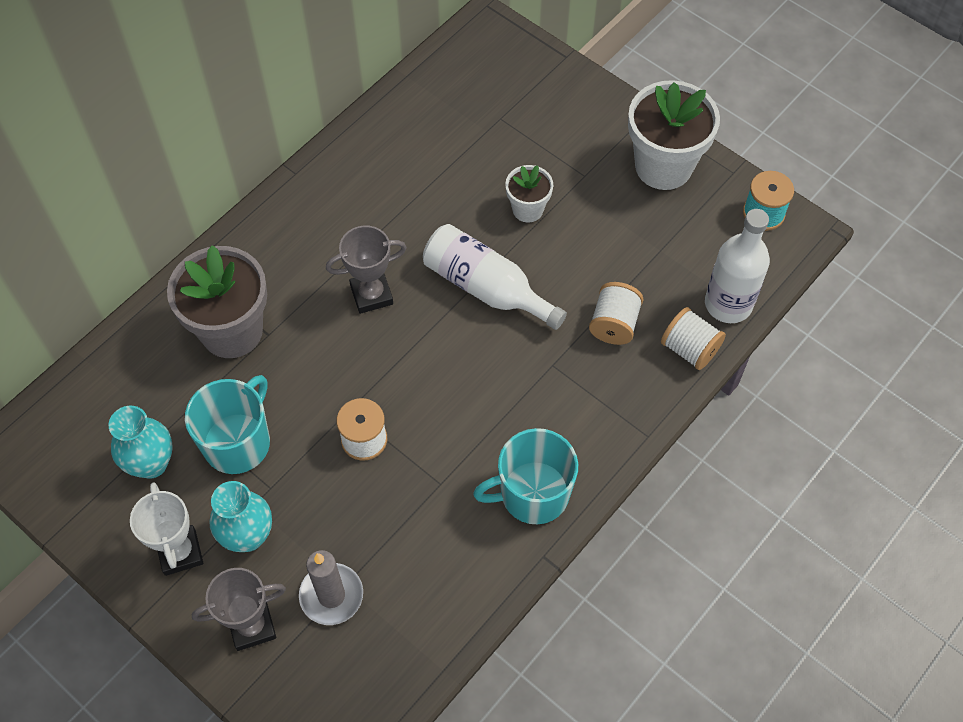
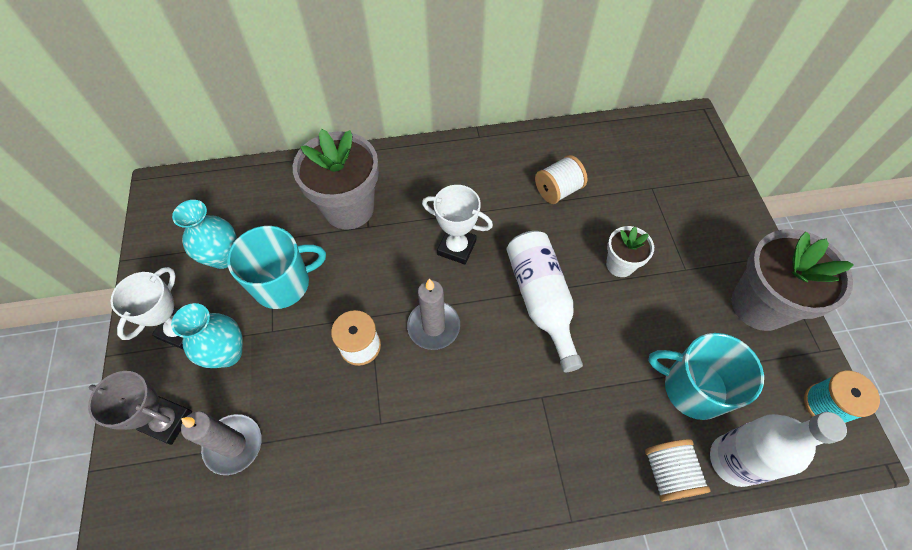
camera: 40 degrees right, 0 degrees up
(371, 295) = (456, 248): grey trophy -> white trophy
(413, 376) = (433, 326): none -> grey candle
(532, 494) = (439, 491): turquoise mug -> turquoise mug (692, 388)
(614, 324) = (618, 402): white spool -> white spool (557, 190)
(663, 166) = (759, 305): white flower pot -> grey flower pot

